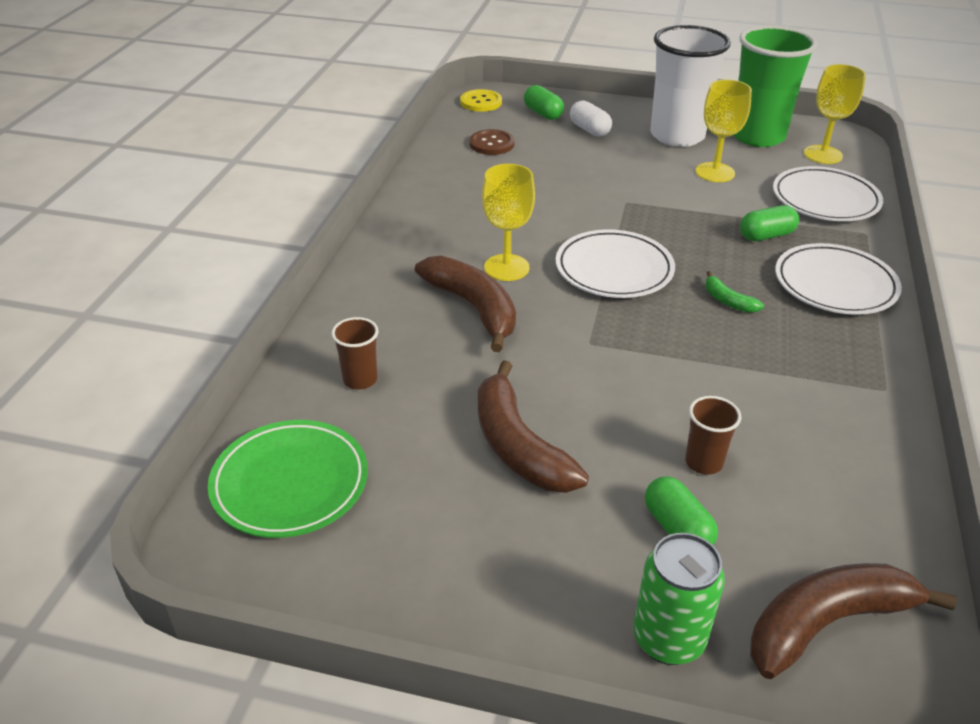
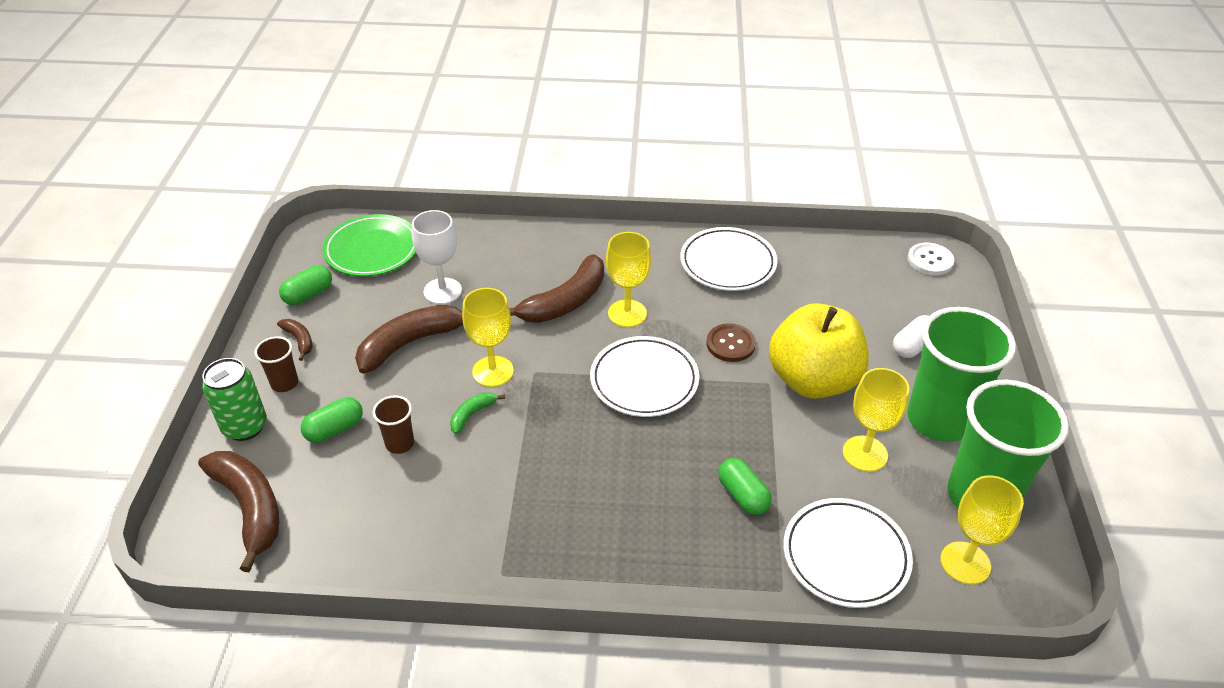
camera: 80 degrees right, 5 degrees up
(360, 380) = (471, 259): brown cup -> brown cup (284, 383)
(418, 410) = (442, 291): none -> white goblet
(481, 102) = (930, 260): yellow button -> white button
(483, 574) = (299, 340): none -> brown banana
(491, 144) = (842, 279): brown button -> brown button (730, 344)
(543, 113) = (931, 307): green capsule -> green capsule (308, 294)
(584, 374) = (493, 371): none -> yellow goblet
(625, 180) = (813, 380): none -> yellow apple
(677, 136) = (939, 420): white cup -> green cup
(727, 301) = (614, 461): green banana -> green banana (472, 414)
(835, 284) = (665, 549): white plate -> white plate (728, 263)

